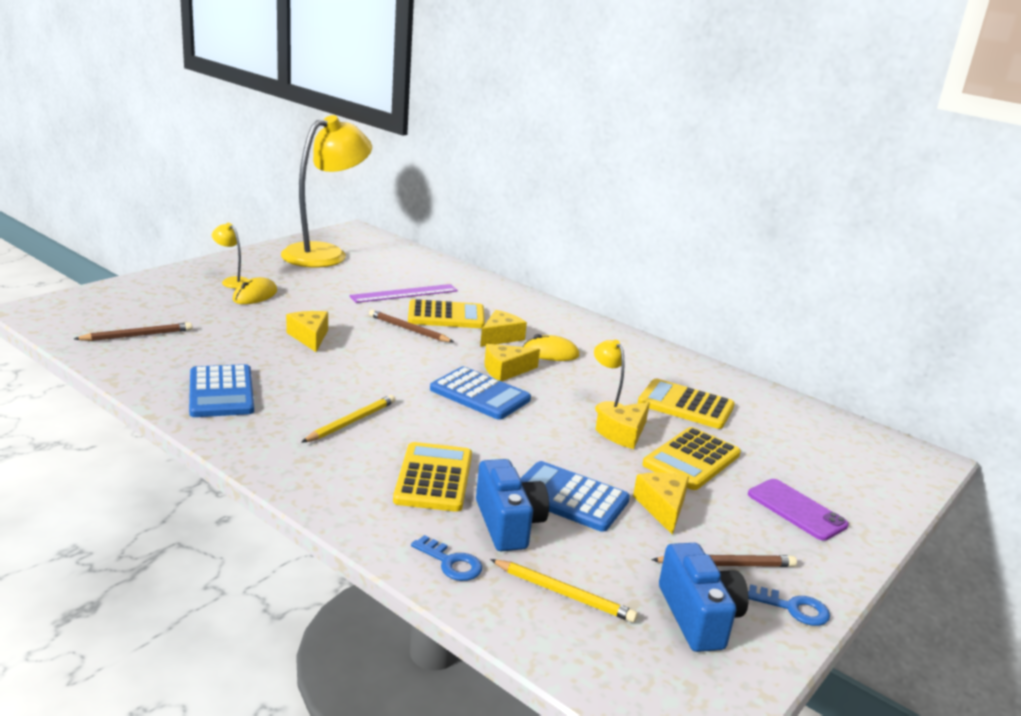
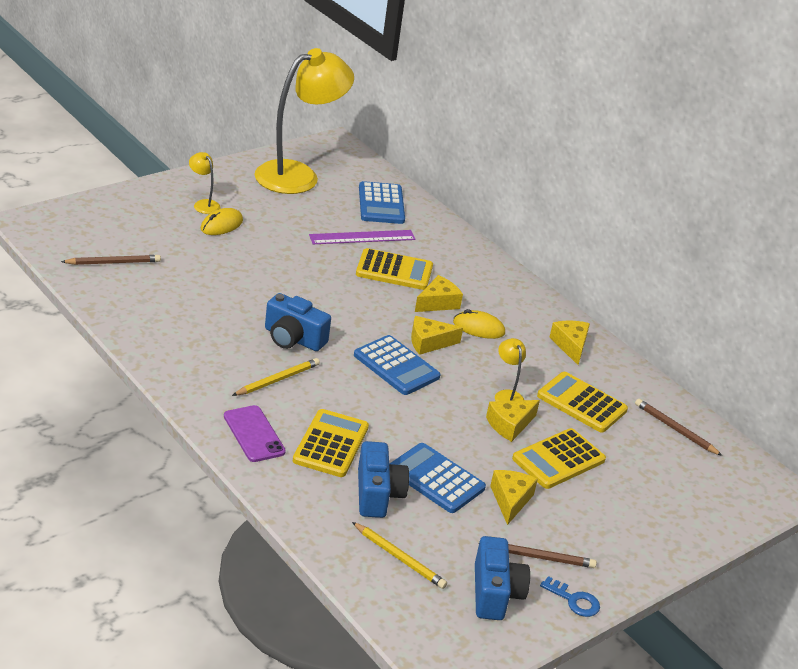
camera: 10 degrees right, 10 degrees up
(221, 392) = (176, 335): blue calculator -> blue calculator (381, 204)
(310, 337) = (261, 282): yellow cheese -> yellow cheese (570, 346)
(358, 382) = (293, 338): none -> blue camera
(408, 329) = (354, 283): brown pencil -> brown pencil (675, 429)
(451, 563) = (322, 519): blue key -> none
(796, 510) = (626, 520): purple phone -> purple phone (254, 434)

